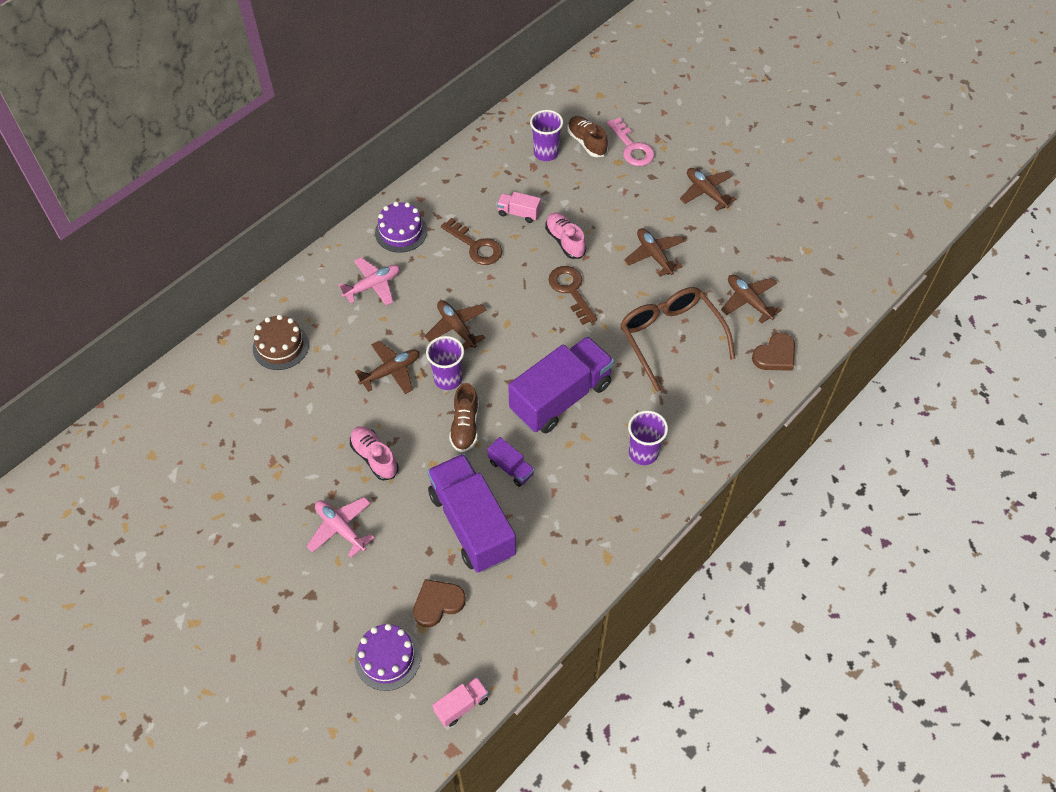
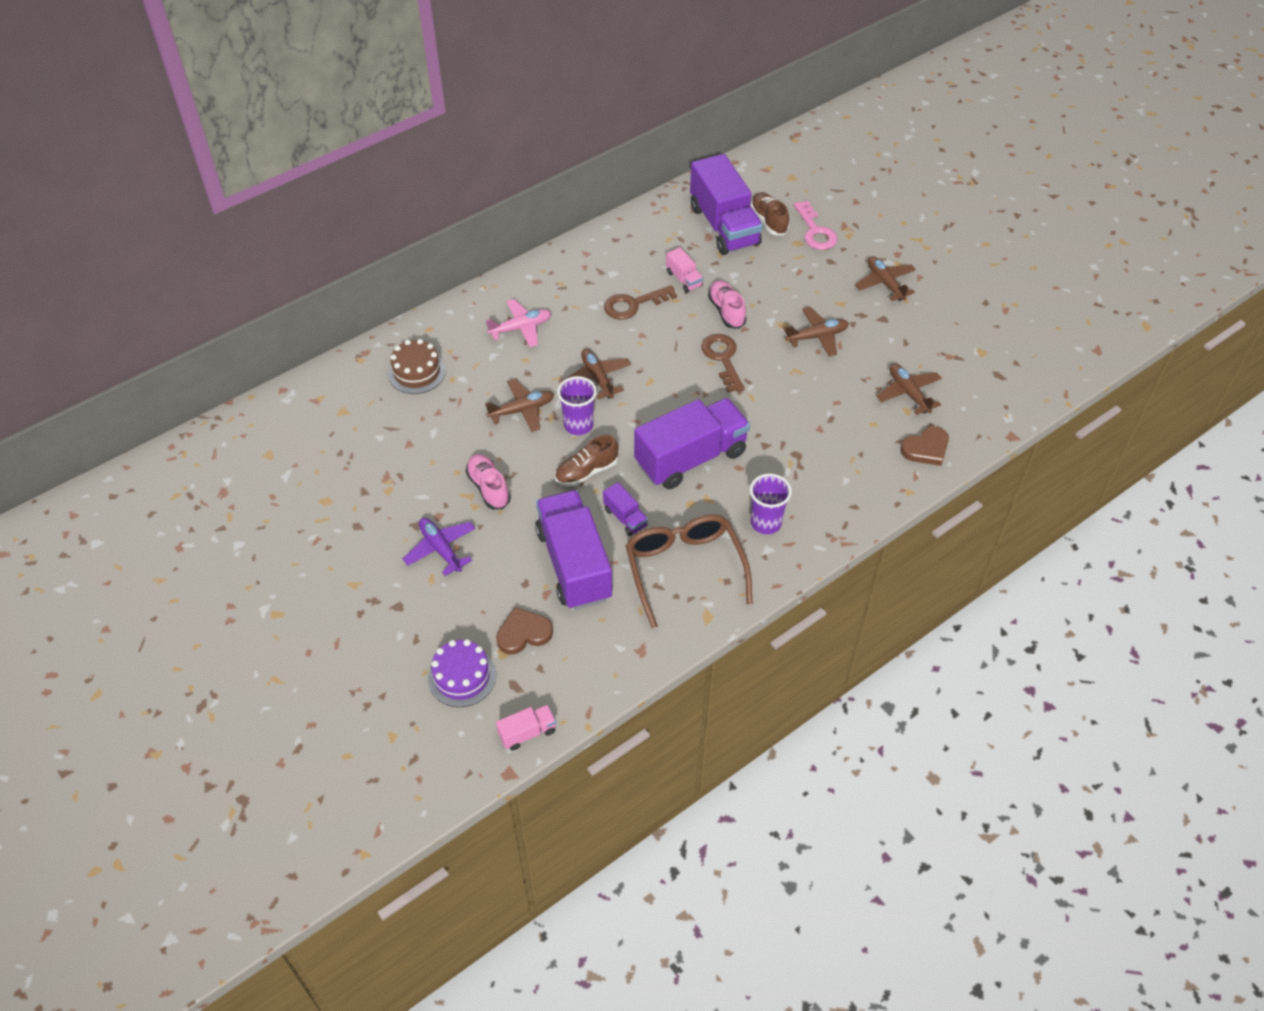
camera: 10 degrees right, 5 degrees down
(341, 528) = (441, 549): pink plane -> purple plane
(401, 232) = (560, 281): purple cake -> none
(465, 426) = (586, 471): brown shoe -> brown shoe turned 45 degrees clockwise
(476, 246) = (633, 304): brown key -> brown key turned 105 degrees clockwise
(518, 213) = (684, 279): pink truck -> pink truck turned 150 degrees counterclockwise
(546, 153) = (724, 226): purple cup -> purple truck
(654, 255) = (817, 336): brown plane -> brown plane turned 90 degrees clockwise
(670, 337) = (817, 416): brown glasses -> brown glasses (684, 569)

